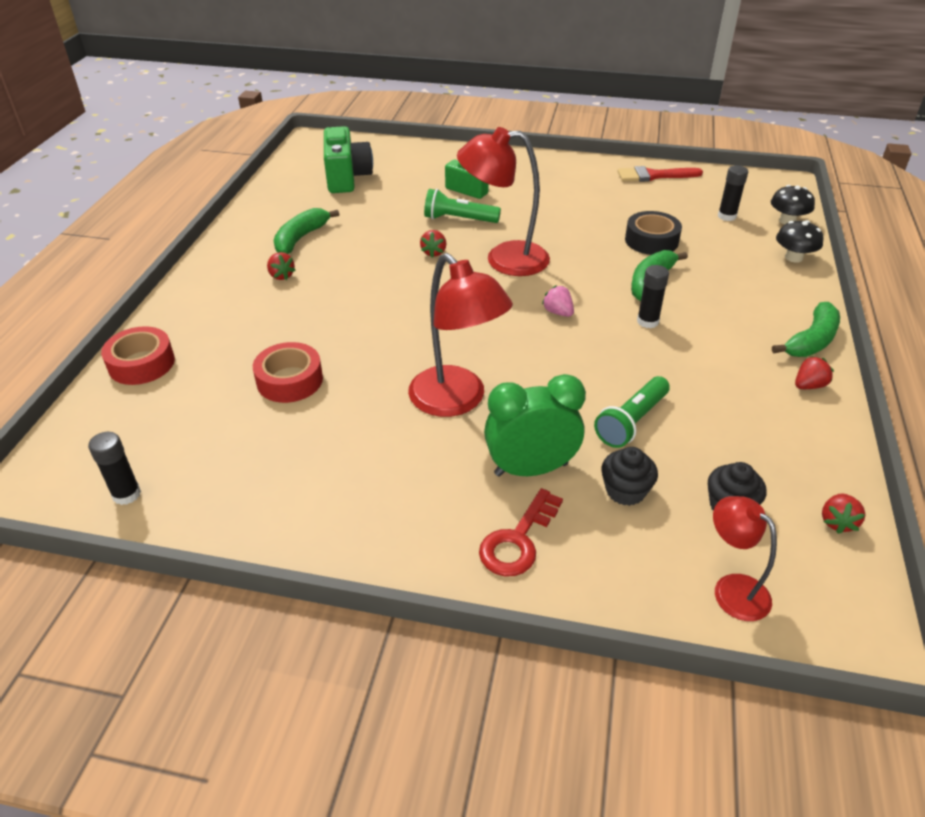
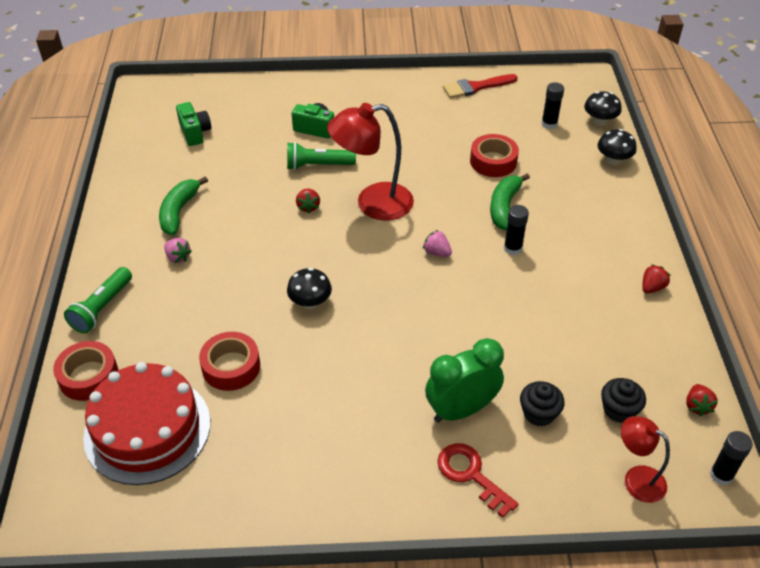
camera: 15 degrees left, 5 degrees up
(126, 494) = (136, 507): black glue stick -> black glue stick (721, 475)
(175, 422) = (147, 429): none -> red cake
(281, 276) = (178, 257): red strawberry -> pink strawberry
(347, 178) = (195, 133): green camera -> green camera, size x0.63
(400, 336) = (310, 302): none -> black mushroom
(457, 401) = (381, 358): red lamp -> none
(518, 540) = (471, 475): red key -> red key turned 120 degrees clockwise
(631, 422) = (526, 349): green flashlight -> green flashlight (102, 308)
(651, 240) = (493, 161): black tape -> red tape
(811, 341) = (645, 243): green banana -> none

